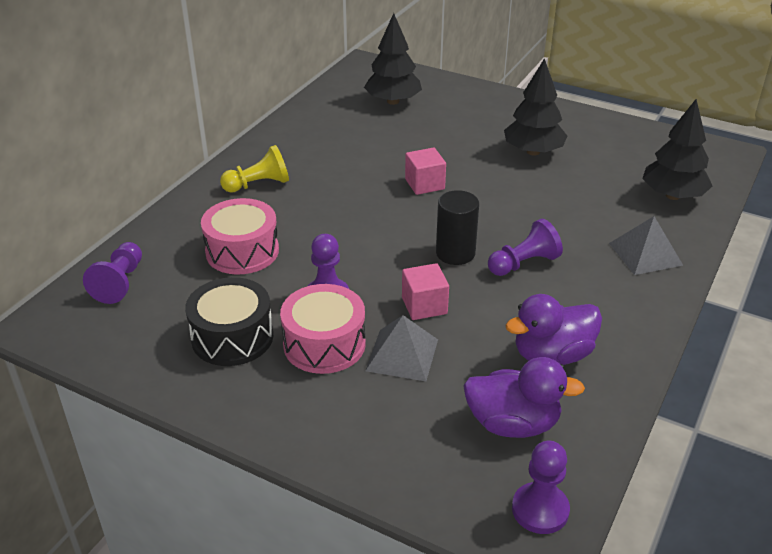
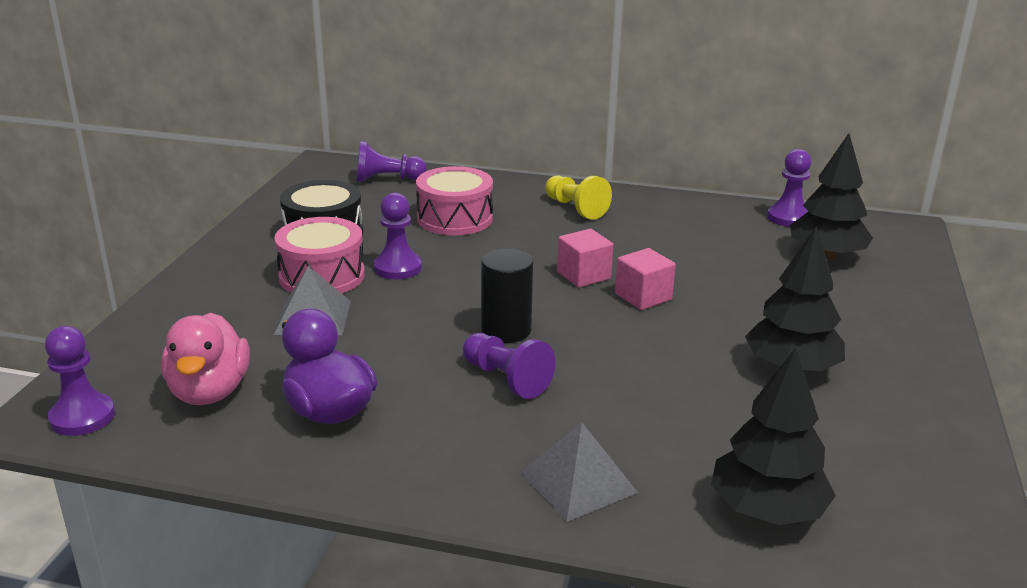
camera: 75 degrees right, 10 degrees down
(328, 99) = (789, 218): none -> purple pawn
(424, 305) = (398, 321): pink cube -> pink cube (583, 275)
(513, 424) = (209, 392): purple duck -> pink duck

